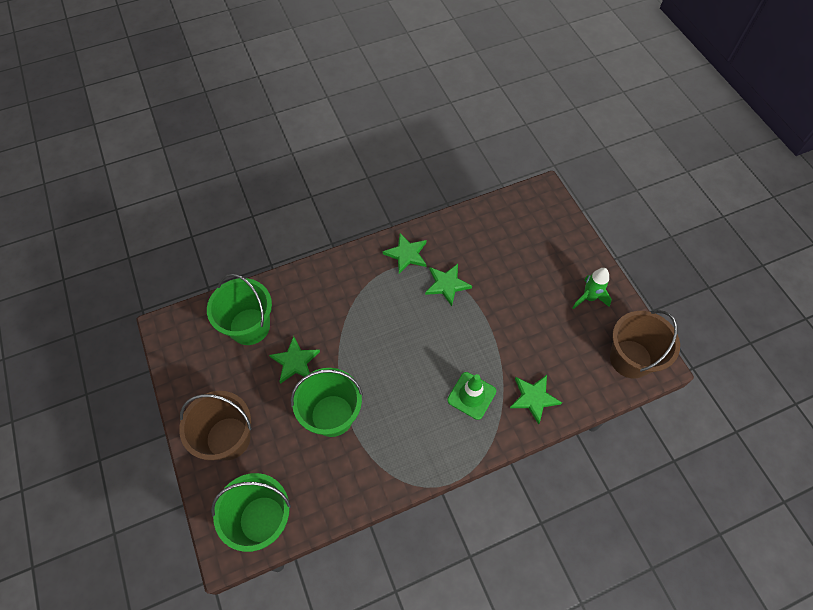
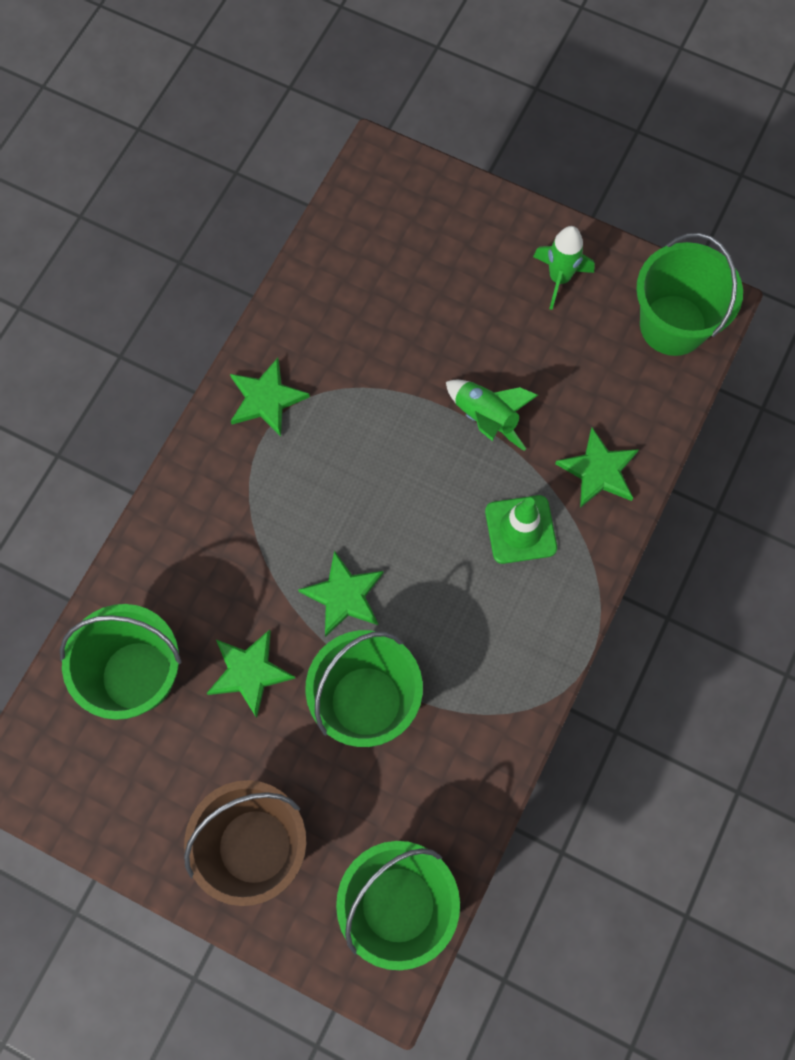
camera: 40 degrees left, 10 degrees up
(447, 284) = (360, 401): green star -> green star (344, 596)
(499, 333) = (486, 418): none -> green rocket
(630, 359) = (673, 325): brown bucket -> green bucket

